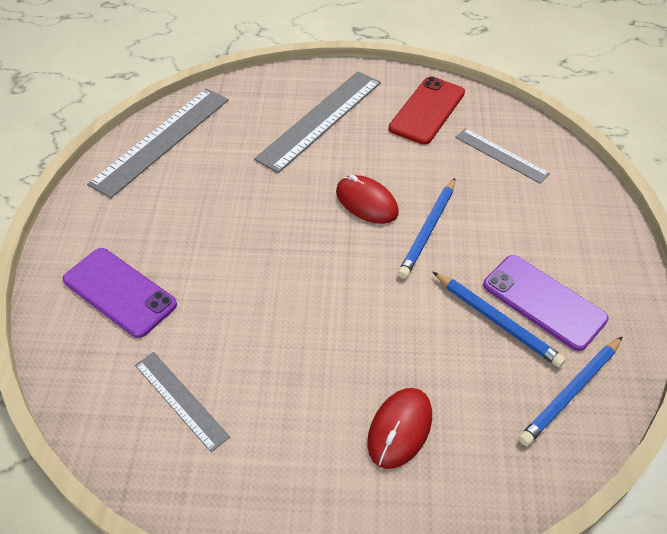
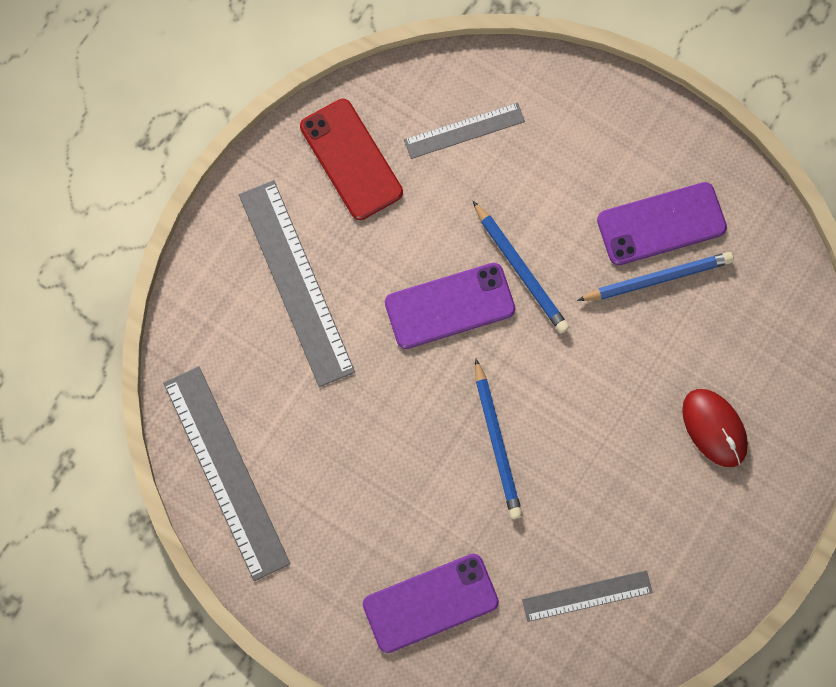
camera: 60 degrees left, 25 degrees up
(366, 202) = (450, 306): red mouse -> purple phone
(570, 392) = (758, 269): blue pencil -> blue pencil (497, 442)

